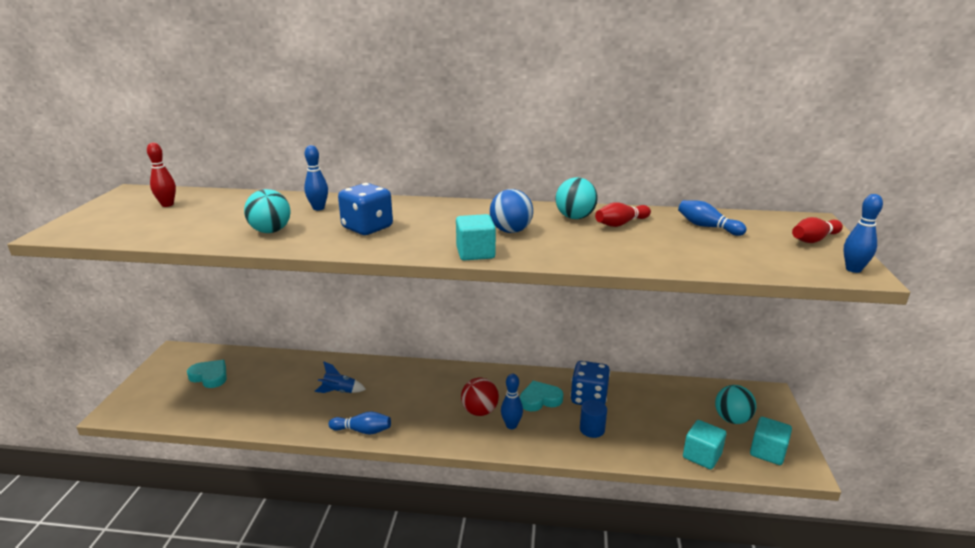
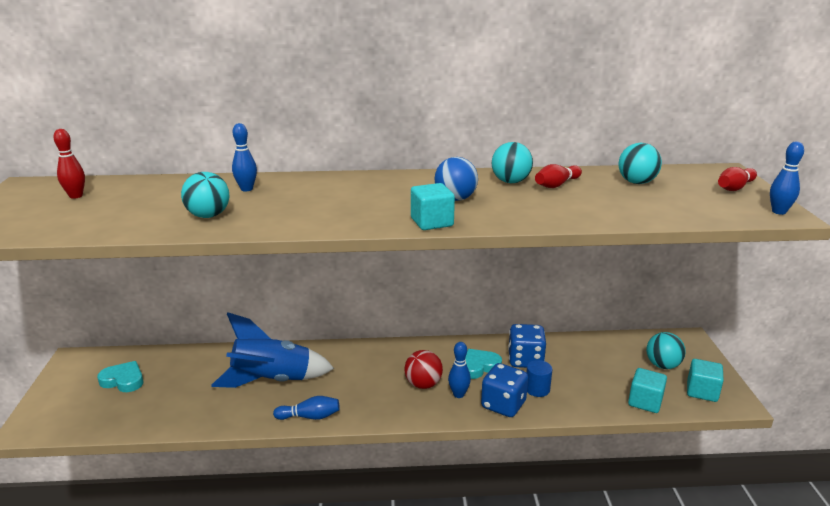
camera: 10 degrees left, 0 degrees up
(339, 392) = (272, 381): blue rocket -> blue rocket, size x2.25
(367, 228) = (309, 205): blue dice -> blue dice (503, 405)
(707, 227) = (636, 182): blue bowling pin -> turquoise ball

